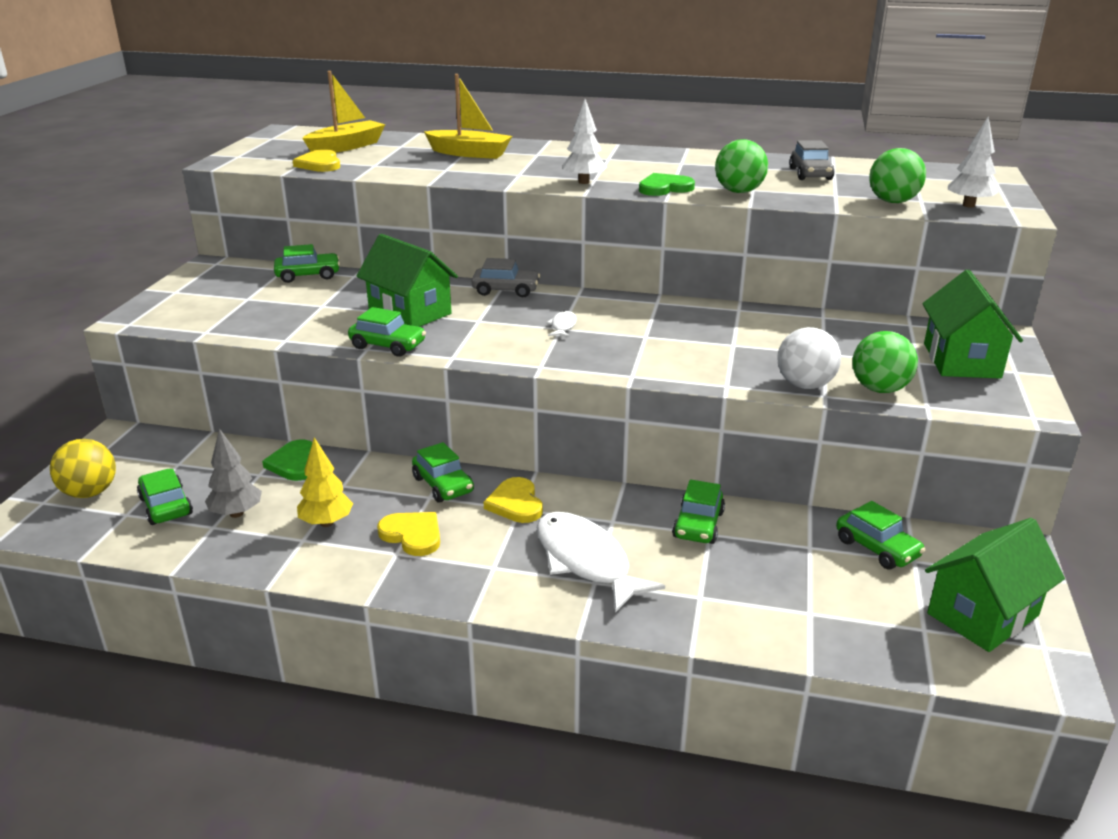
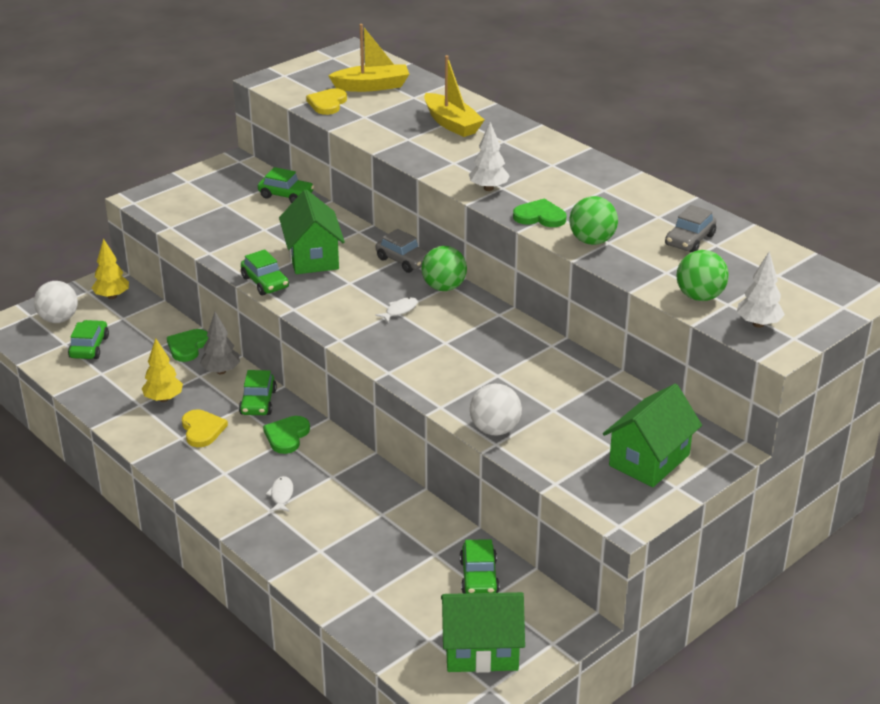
camera: 35 degrees right, 5 degrees up
(90, 492) = (59, 319): yellow ball -> white ball
(140, 448) = (112, 296): none -> yellow tree
(236, 513) = (121, 369): grey tree -> grey tree (221, 371)
(515, 503) = (287, 436): yellow heart -> green heart
(585, 561) = (281, 495): white fish -> white fish, size x0.43
(698, 525) = (382, 505): green car -> none
(879, 389) = (543, 456): green ball -> green ball (444, 287)

